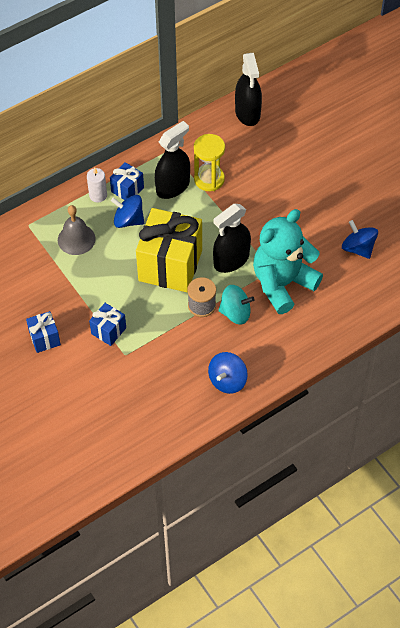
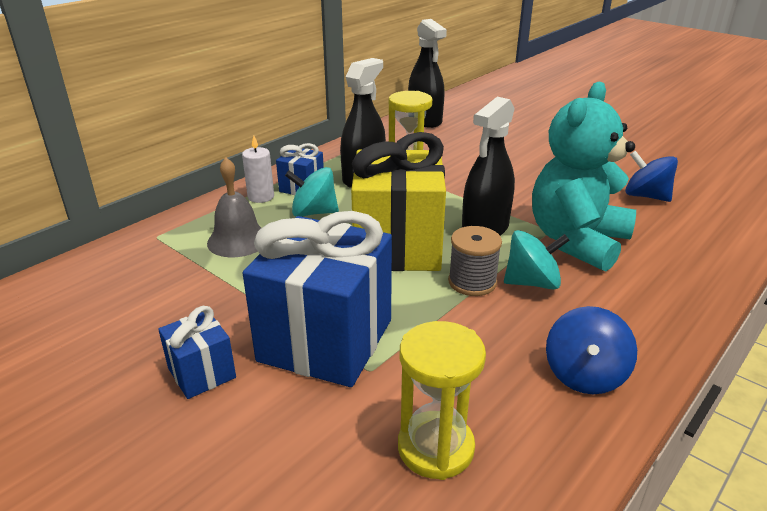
camera: 15 degrees left, 25 degrees down
(108, 331) = (326, 340): blue gift -> blue gift, size x2.13
(128, 220) = (314, 212): blue spinning top -> turquoise spinning top
(140, 403) = (435, 448): none -> yellow hourglass

